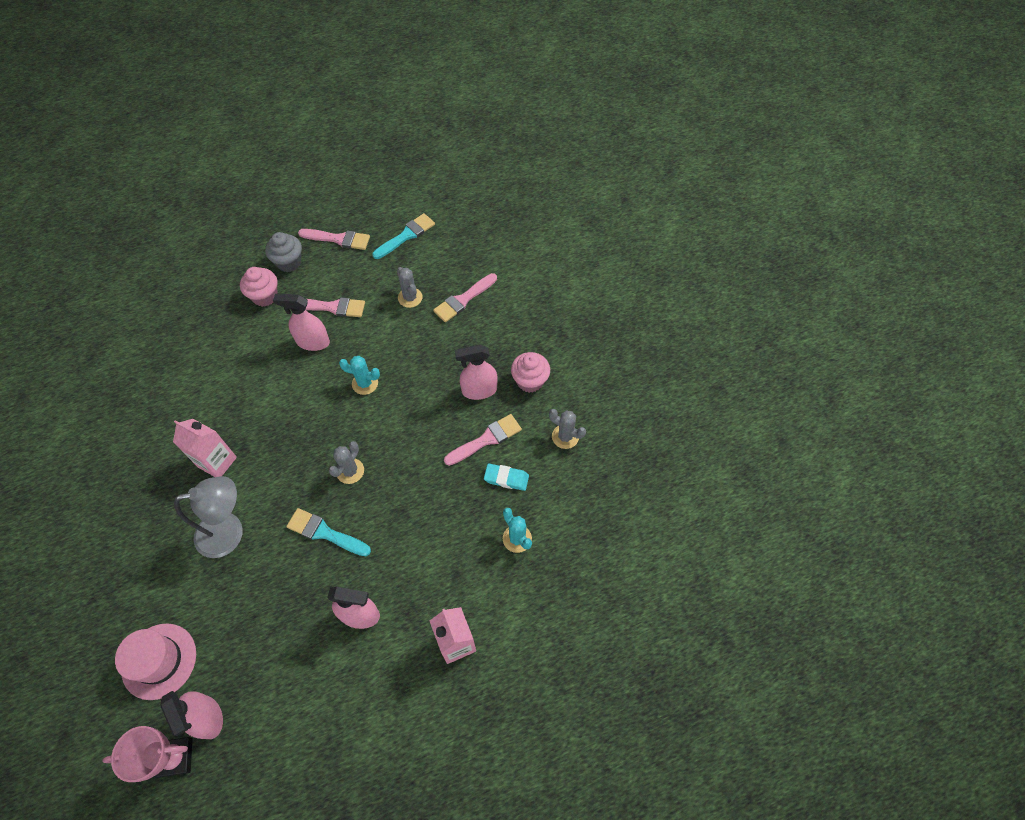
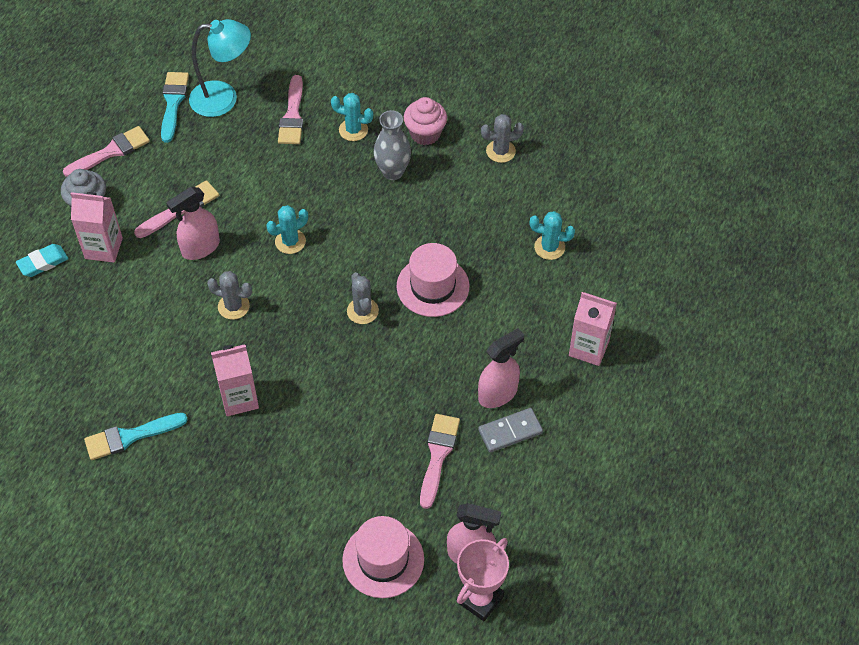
camera: 45 degrees left, 5 degrees down
(230, 532) = (320, 433): grey lamp -> none
(265, 296) = (103, 248): pink cupcake -> pink carton
(325, 533) = (399, 367): turquoise brush -> turquoise brush (130, 436)
(335, 652) = (510, 431): none -> grey domino
(410, 297) = (243, 149): grey cactus -> grey cactus (233, 306)
(410, 494) = (432, 286): none -> pink hat
(437, 256) = (224, 98): none -> turquoise lamp
(479, 390) = (392, 172): pink spray bottle -> grey vase
(486, 439) = (443, 201): pink brush -> pink brush (438, 456)
(488, 340) = (353, 130): none -> turquoise cactus
(506, 478) = (492, 215): turquoise eraser -> turquoise eraser (43, 263)

